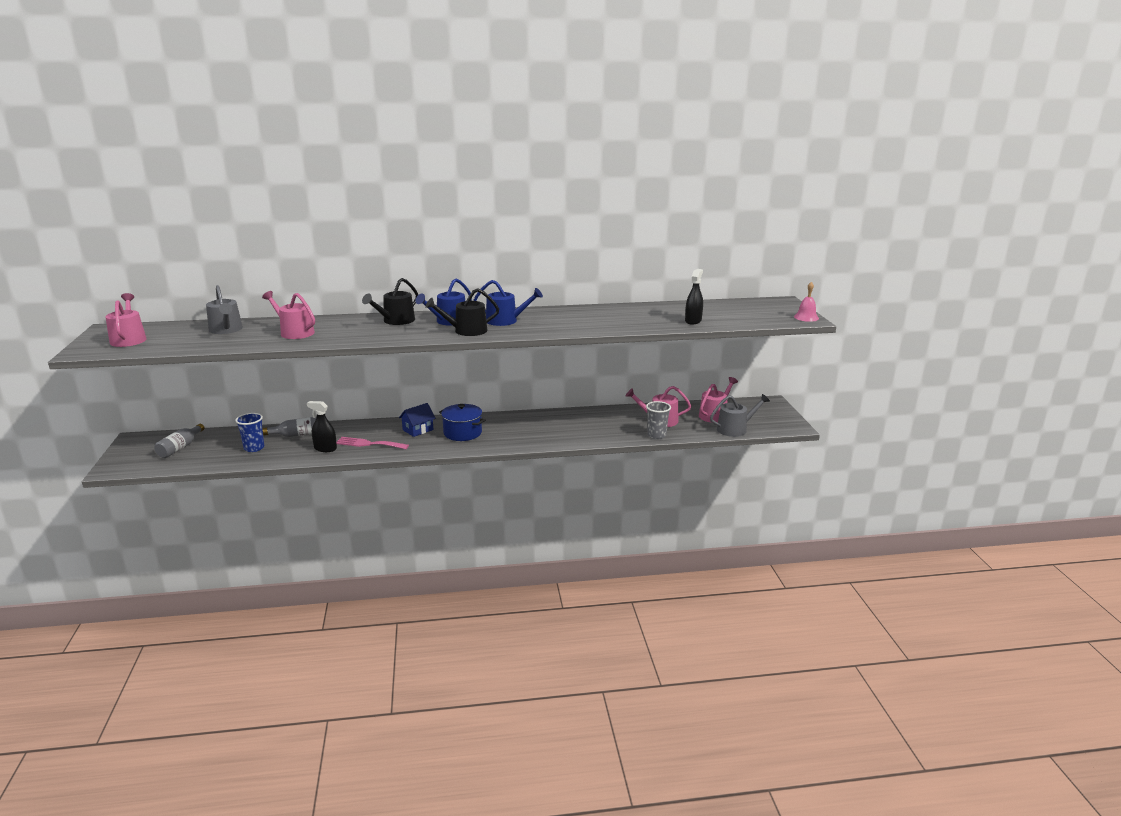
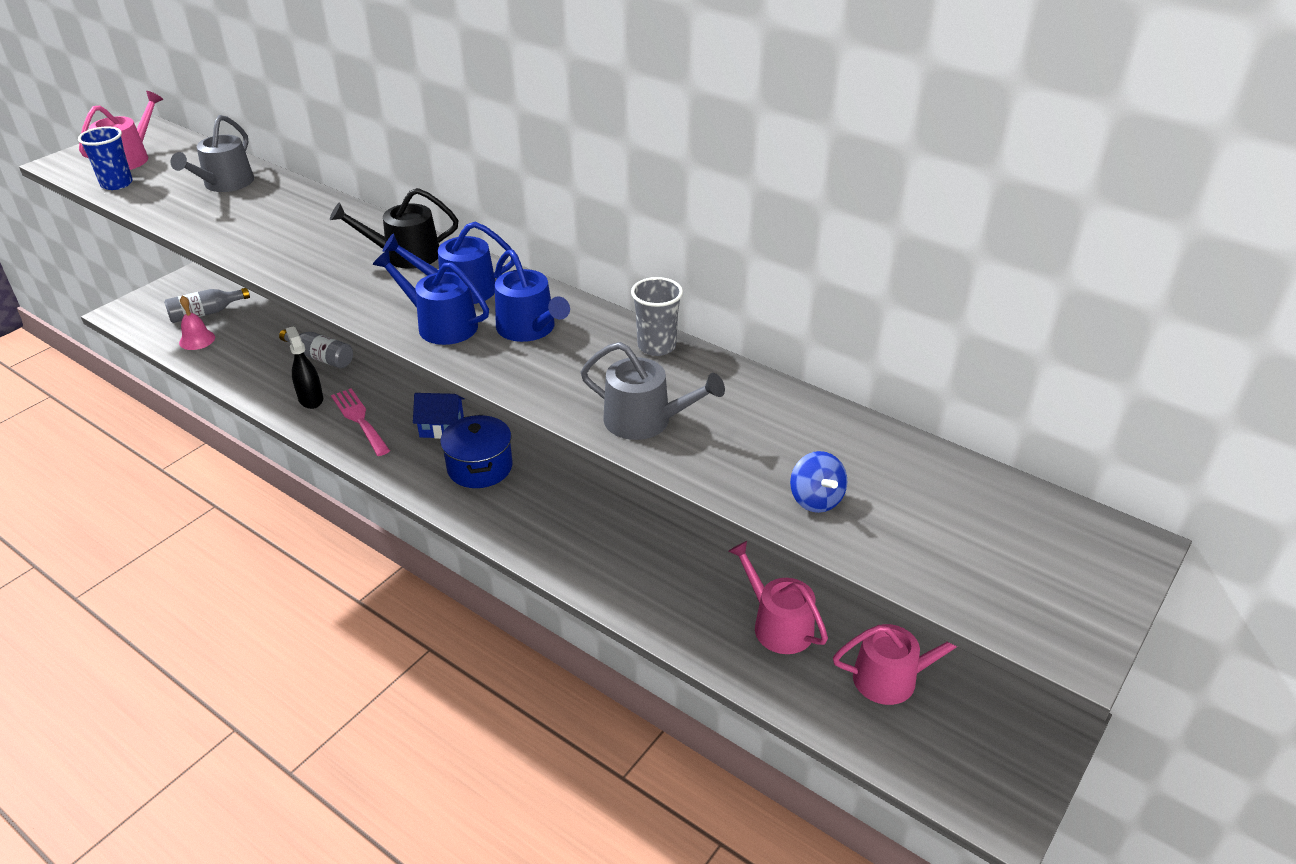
camera: 45 degrees right, 15 degrees up
(254, 448) = (257, 354): blue cup -> blue cup (117, 184)
(294, 332) = (270, 223): pink watering can -> none
(466, 331) = (441, 325): black watering can -> blue watering can
(656, 435) = (722, 657): grey cup -> grey cup (656, 346)
(693, 321) = (816, 500): black spray bottle -> blue spinning top
(735, 429) = (877, 739): grey watering can -> grey watering can (645, 421)
(806, 317) = (1082, 633): pink bell -> pink bell (197, 340)

